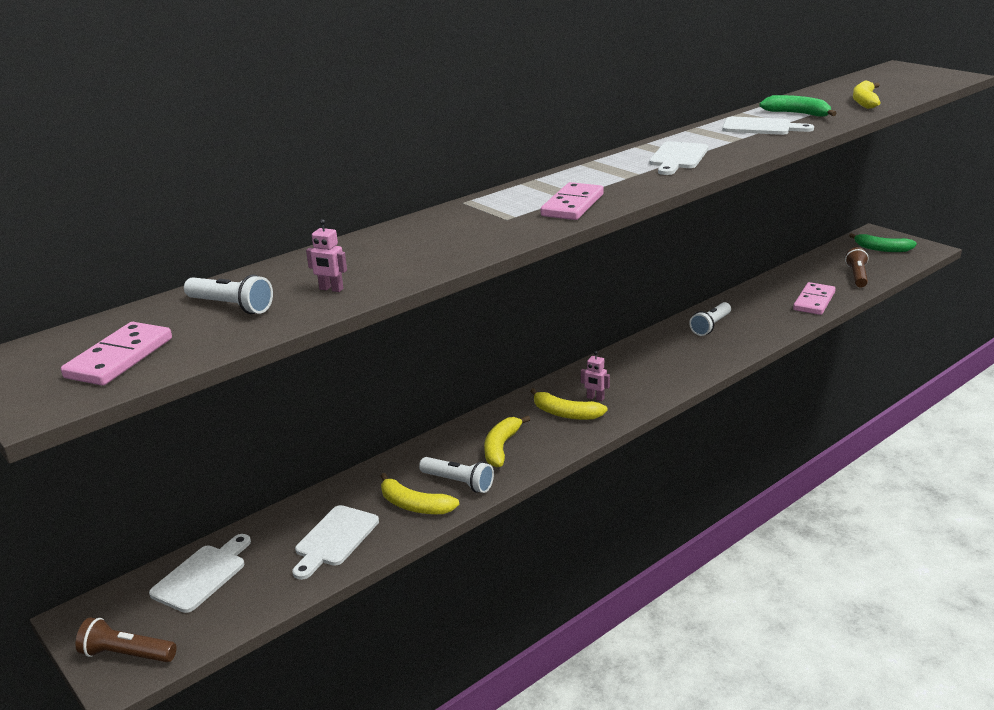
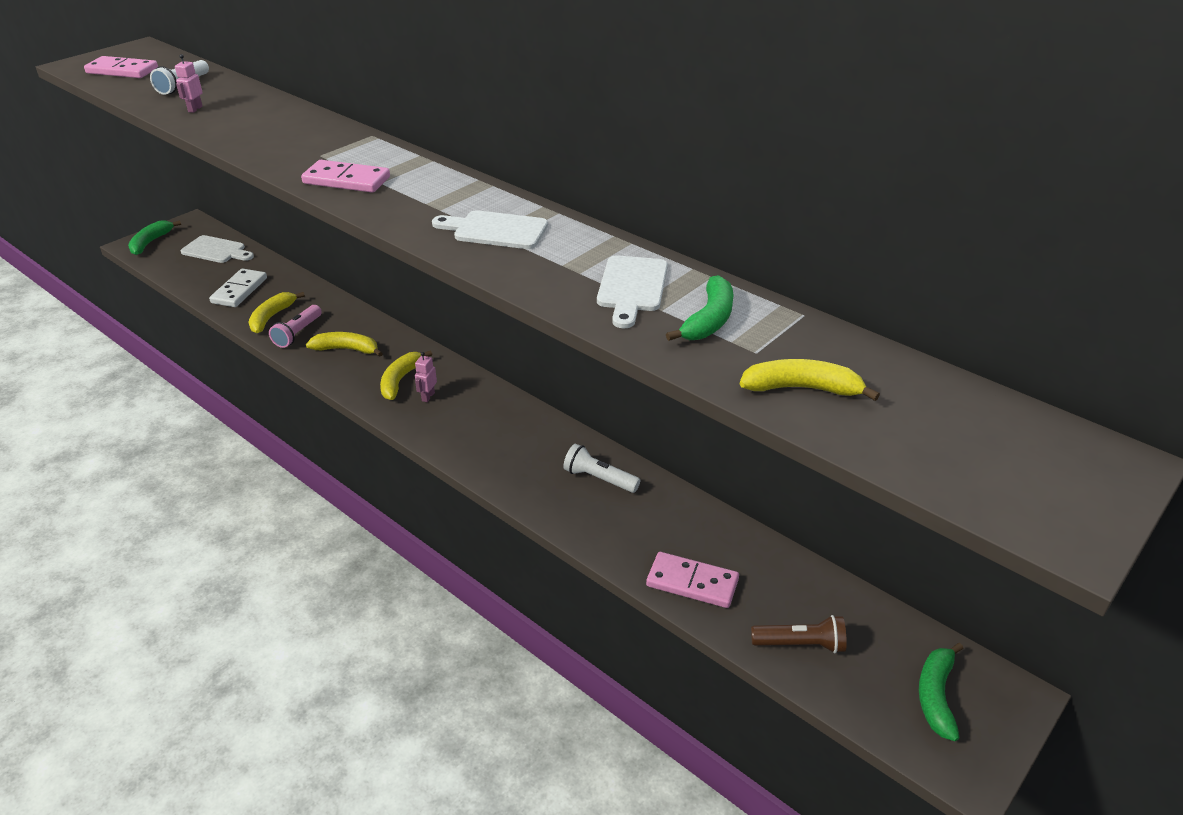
camera: 80 degrees right, 10 degrees up
(127, 654) = (150, 242): brown flashlight -> green banana
(334, 539) = (239, 290): white cutting board -> white domino
(458, 483) = (298, 333): white flashlight -> pink flashlight

